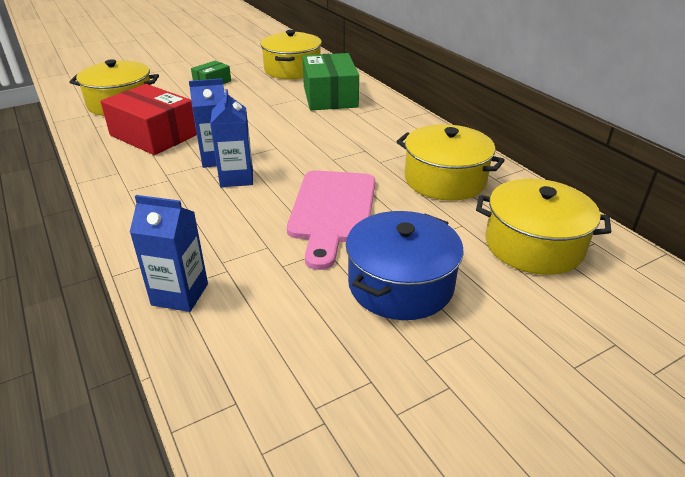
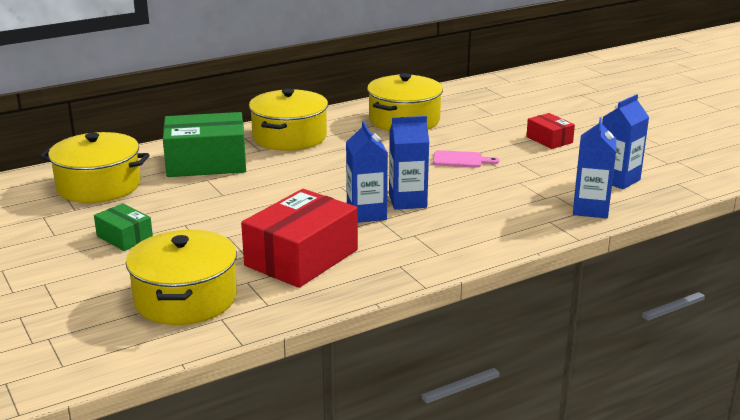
camera: 90 degrees left, 10 degrees down
(259, 334) = (618, 180): none -> blue carton
(332, 211) = (461, 160): pink cutting board -> pink cutting board, size x0.47
(400, 284) = (549, 140): blue pot -> red box
(533, 245) = (492, 102): yellow pot -> yellow pot (289, 137)

